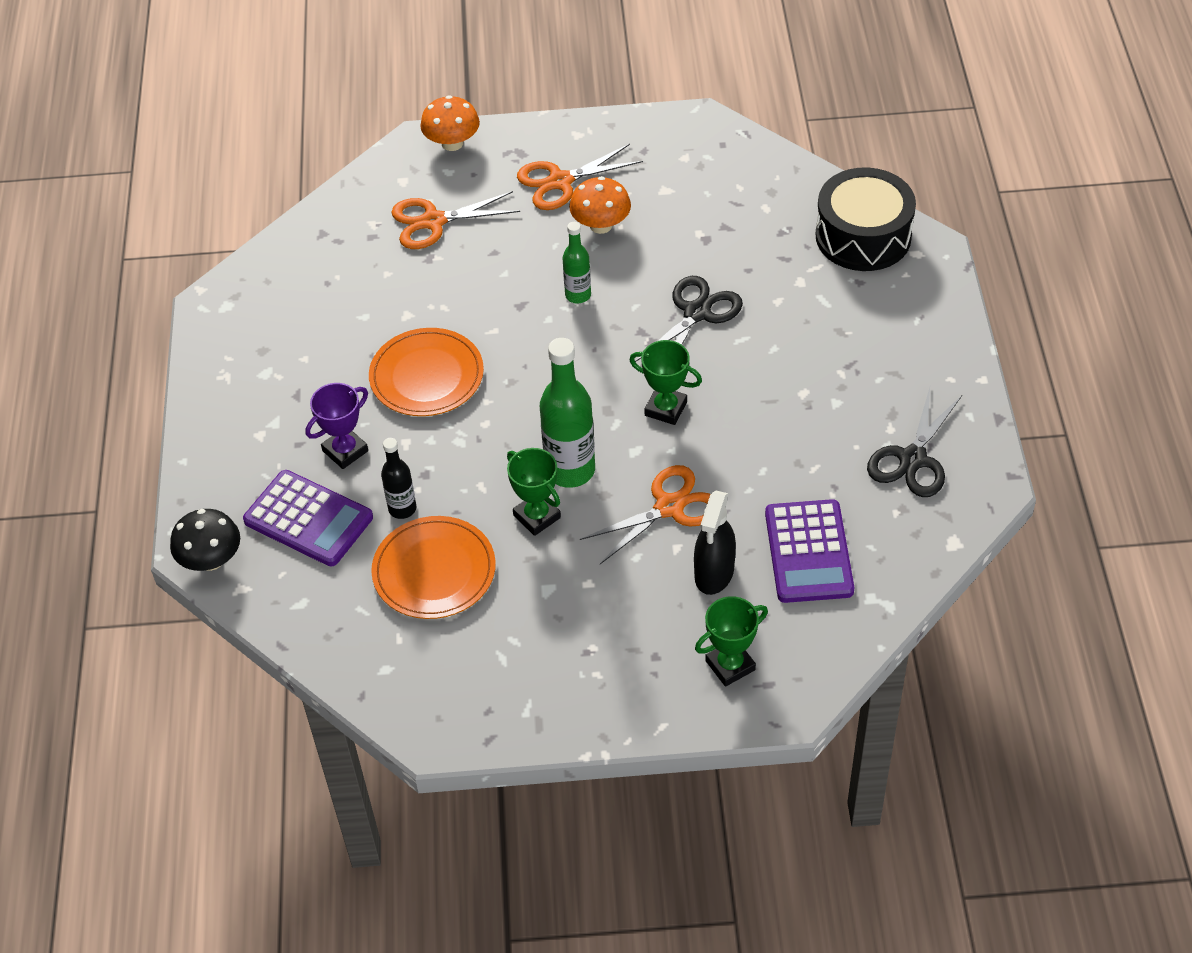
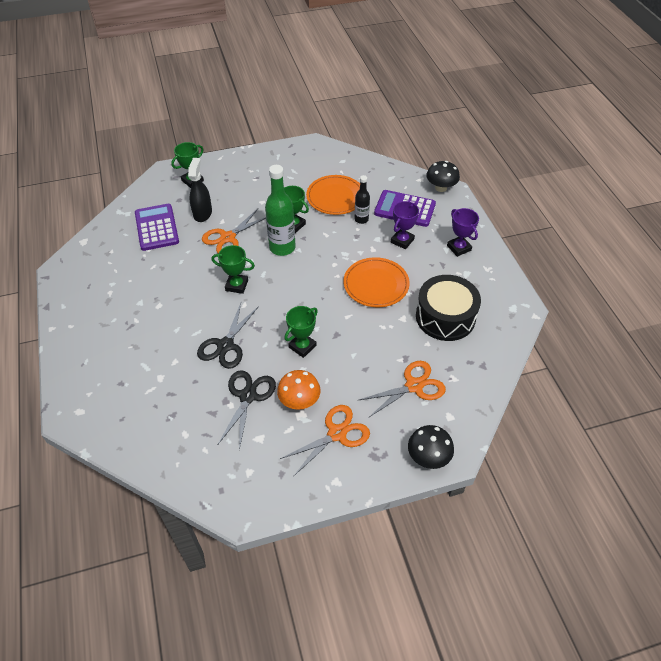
camera: 165 degrees right, 0 degrees up
(251, 421) = (459, 248): none -> purple trophy
(452, 143) = (428, 457): orange mushroom -> black mushroom
(578, 295) = (302, 346): green bottle -> green trophy
(863, 236) = (115, 420): black drum -> black drum (445, 317)
(912, 459) = (99, 278): black scissors -> black scissors (248, 396)

